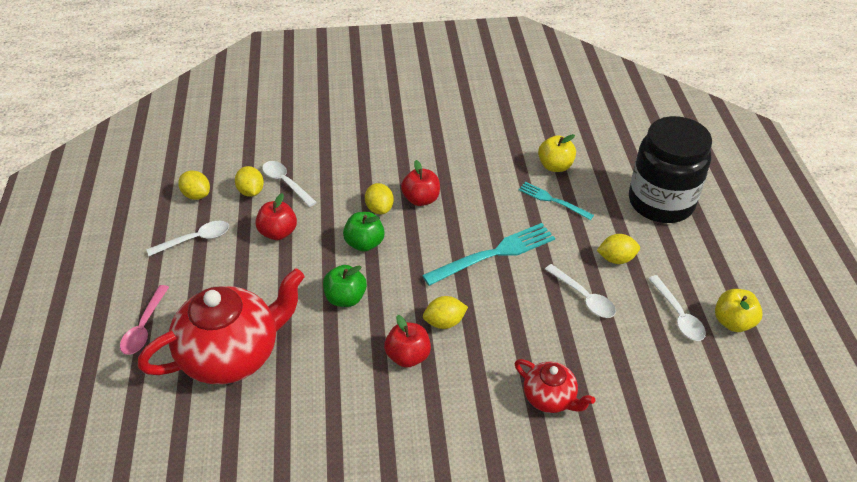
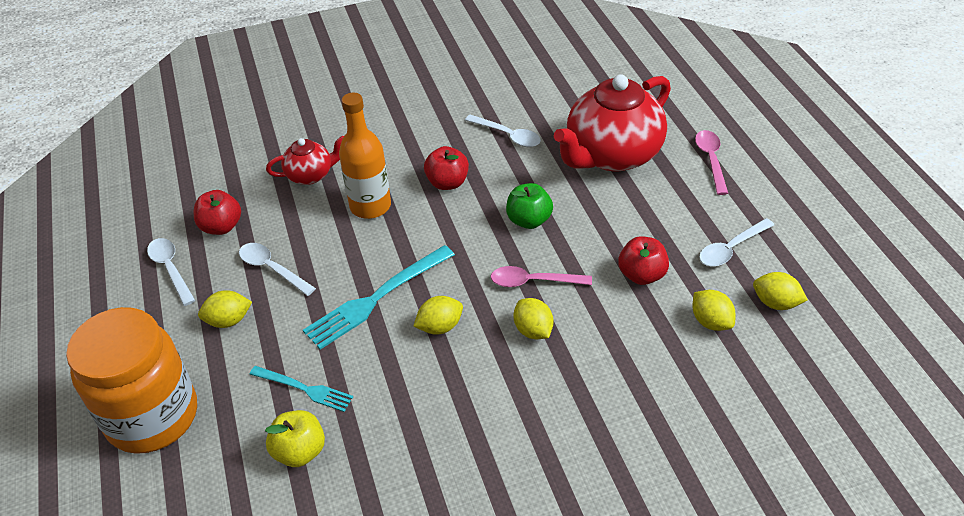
camera: 170 degrees right, 0 degrees up
(286, 183) = (674, 343): white spoon -> white spoon (508, 135)
(364, 243) = (533, 282): green apple -> pink spoon
(421, 199) = (483, 355): red apple -> red apple (221, 227)
(444, 322) = (419, 217): yellow lemon -> yellow lemon (440, 327)
(489, 344) = (370, 206): none -> orange bottle
(550, 398) = (310, 175): red teapot -> red teapot turned 135 degrees clockwise
(661, 202) = (152, 416): black jar -> orange jar
(733, 322) = (112, 273): yellow apple -> none

